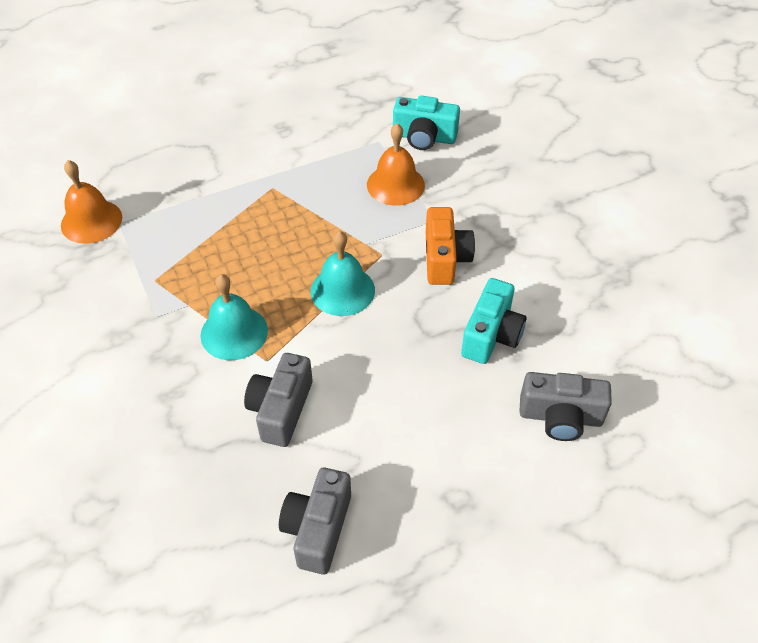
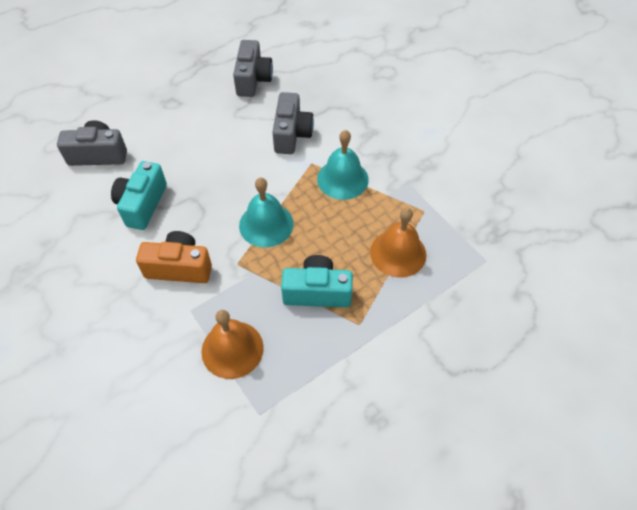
camera: 170 degrees right, 5 degrees up
(91, 221) = (512, 258): orange bell -> orange bell (398, 253)
(424, 137) = (205, 430): turquoise camera -> turquoise camera (317, 292)
(445, 259) = (179, 267): orange camera -> orange camera turned 105 degrees clockwise

